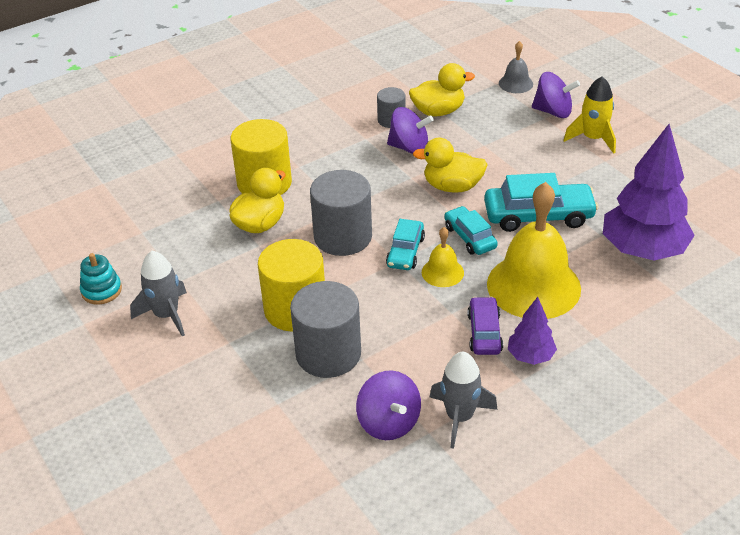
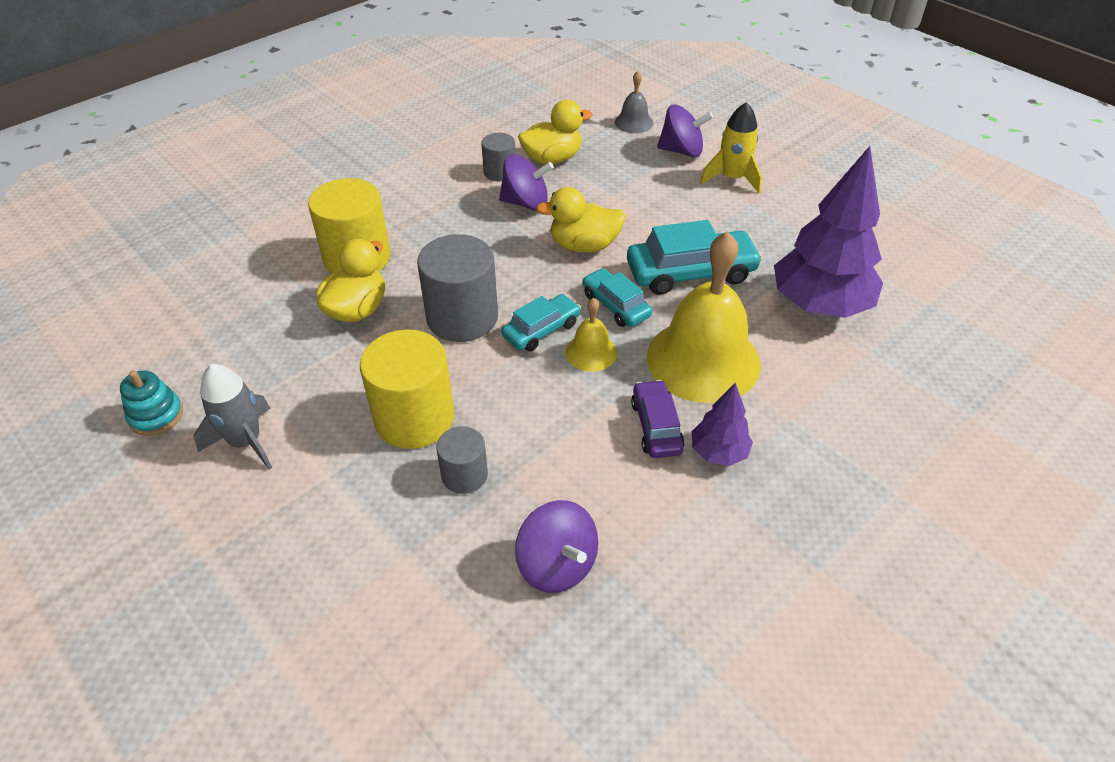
camera: 10 degrees left, 5 degrees up
(328, 354) = (464, 475): grey cylinder -> grey cylinder, size x0.55
(405, 252) = (541, 330): turquoise car -> turquoise car turned 135 degrees counterclockwise
(459, 417) = (647, 546): grey rocket -> none

